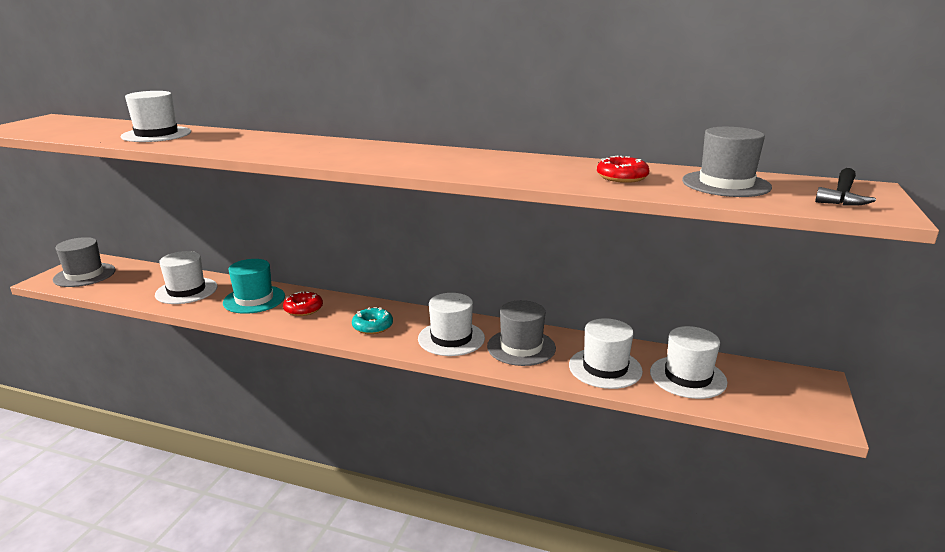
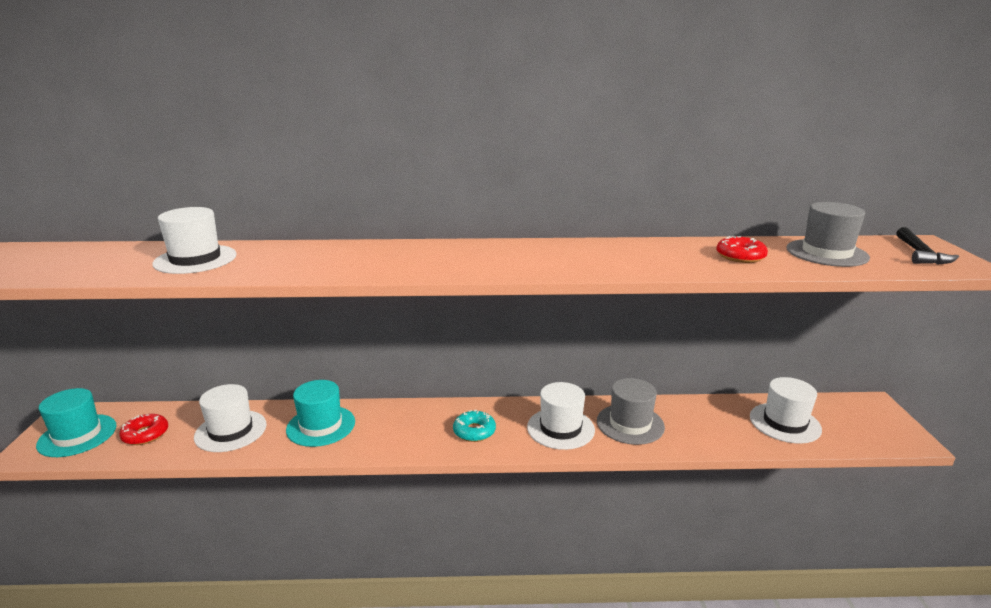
camera: 20 degrees left, 0 degrees up
(84, 275) = (77, 435): grey hat -> turquoise hat
(303, 309) = (385, 426): red donut -> red donut (145, 434)
(605, 368) = (716, 429): white hat -> none

